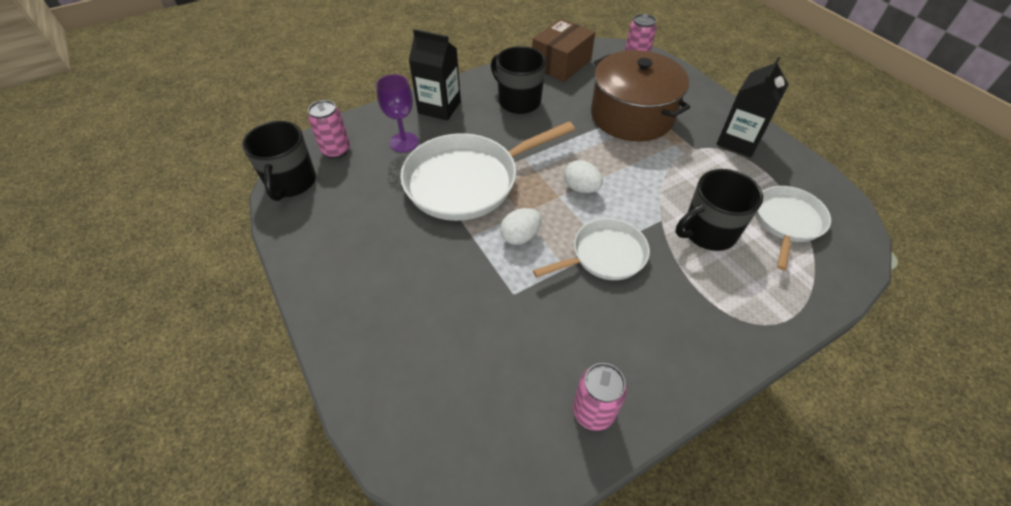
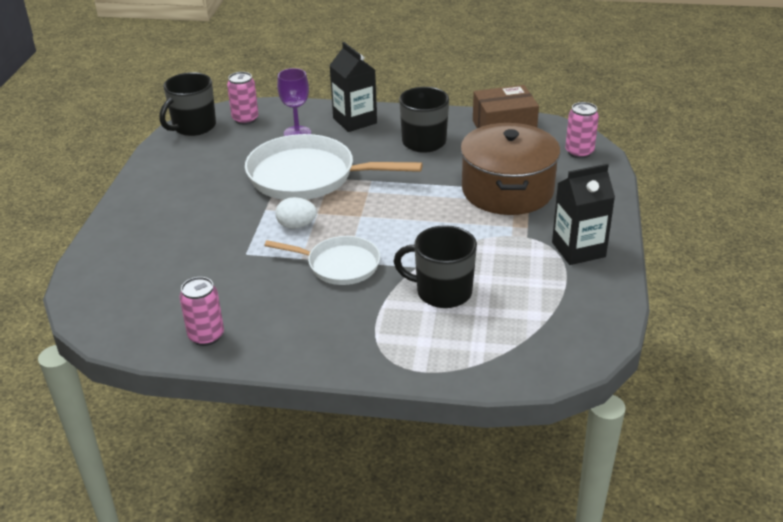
camera: 40 degrees right, 15 degrees down
(581, 188) = (385, 218): white egg -> none
(787, 222) = (524, 320): white pan -> none

